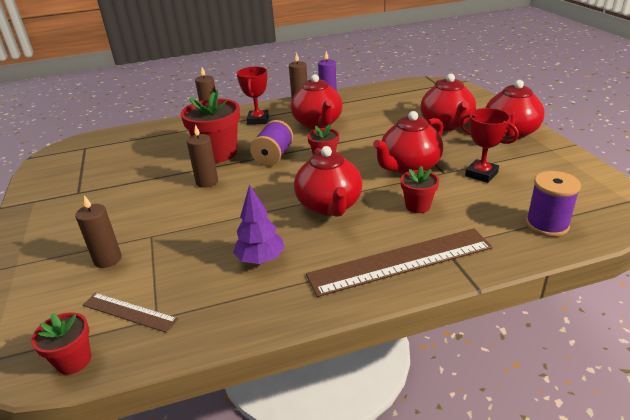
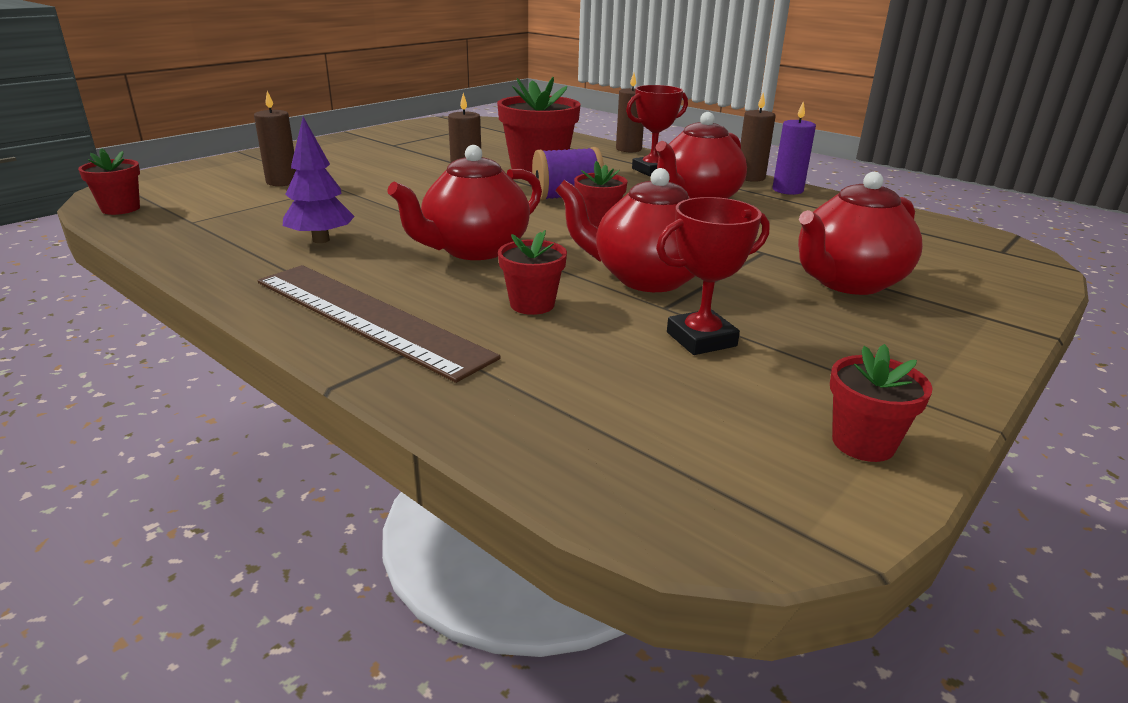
camera: 55 degrees right, 5 degrees down
(129, 312) = (198, 209): brown ruler -> none
(481, 174) = (701, 339): red trophy -> red trophy turned 60 degrees clockwise
(510, 133) = (919, 344): red teapot -> none
(547, 225) = (583, 429): purple spool -> none
(577, 170) = (863, 443): none -> red flower pot

